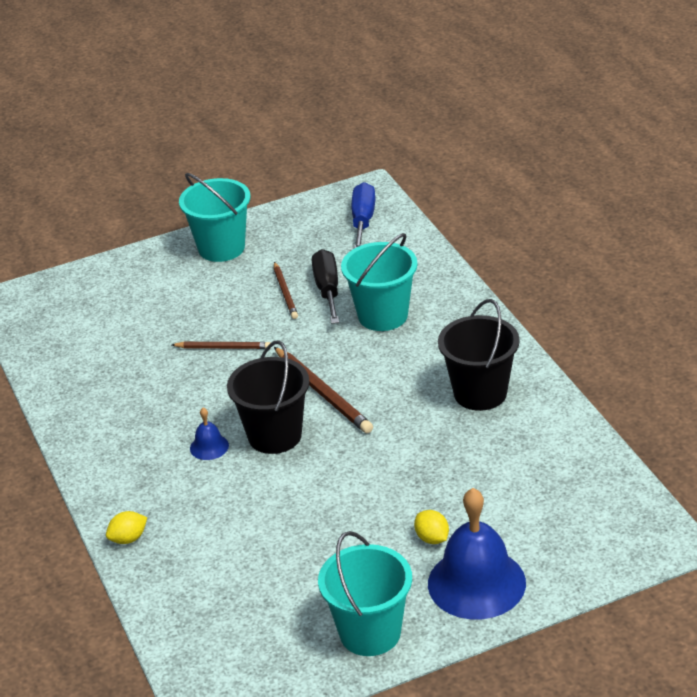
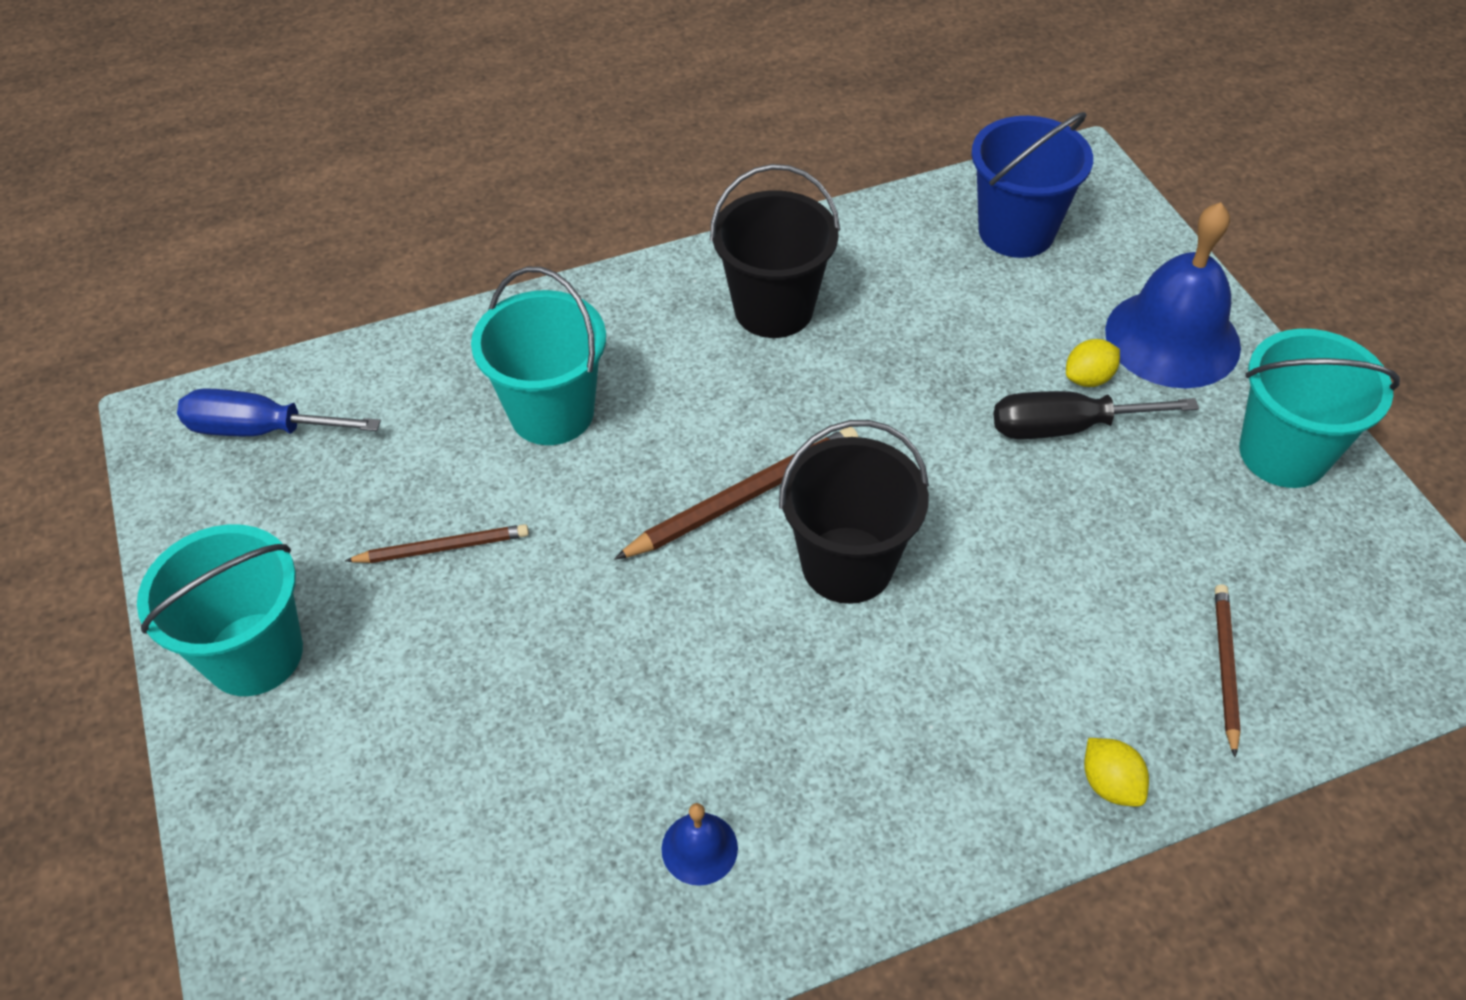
camera: 90 degrees left, 15 degrees up
(209, 446) = (868, 662): blue bell -> blue bell (699, 848)
(223, 347) = (585, 645): brown pencil -> brown pencil (1224, 668)
(327, 290) = (454, 485): black screwdriver -> black screwdriver (1065, 427)
(578, 504) = (1016, 231): none -> blue bucket

